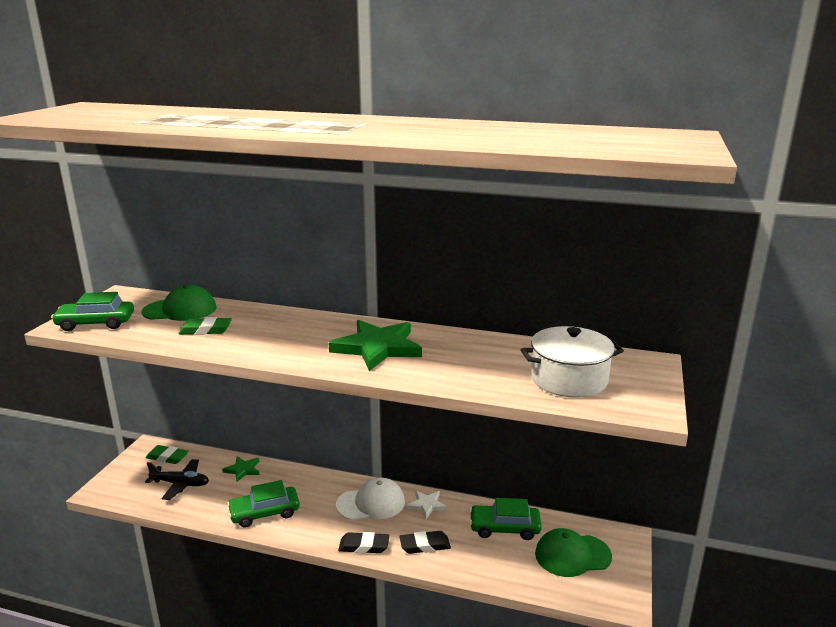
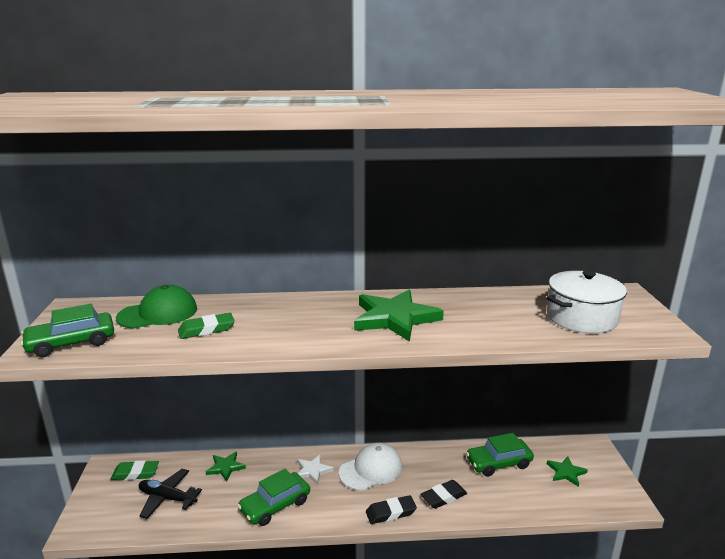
camera: 20 degrees left, 0 degrees up
(180, 484) = (167, 498): black plane -> black plane turned 150 degrees counterclockwise
(426, 505) = (421, 459): white star -> white star (312, 471)
(572, 555) = (566, 472): green cap -> green star

